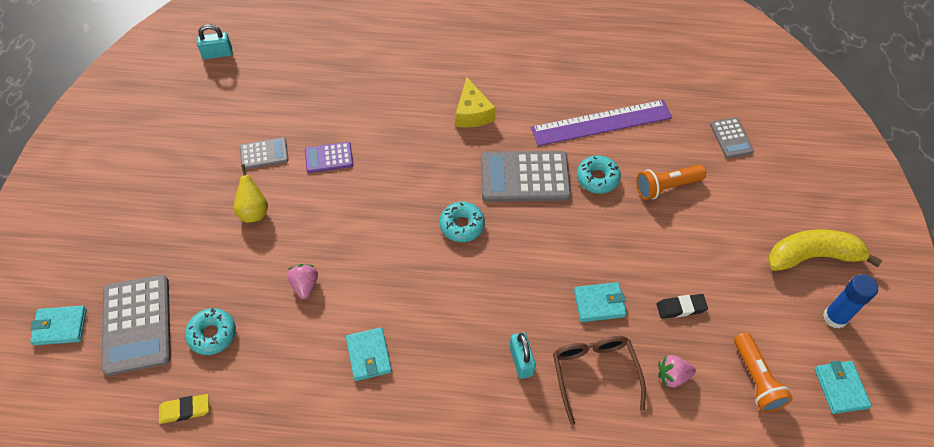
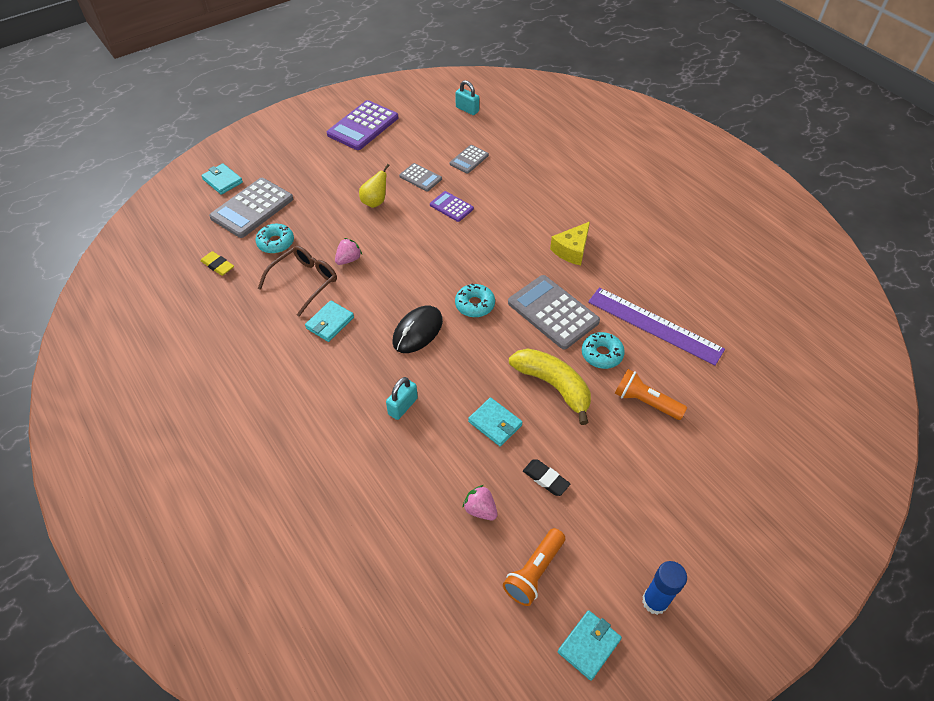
camera: 50 degrees right, 5 degrees down
(135, 148) = (363, 126): none -> purple calculator
(449, 290) = (417, 331): none -> black mouse
(594, 373) = (434, 456): brown glasses -> brown glasses (305, 281)
(731, 138) = (746, 417): grey calculator -> grey calculator (469, 159)
(812, 256) = (698, 548): yellow banana -> yellow banana (553, 386)

